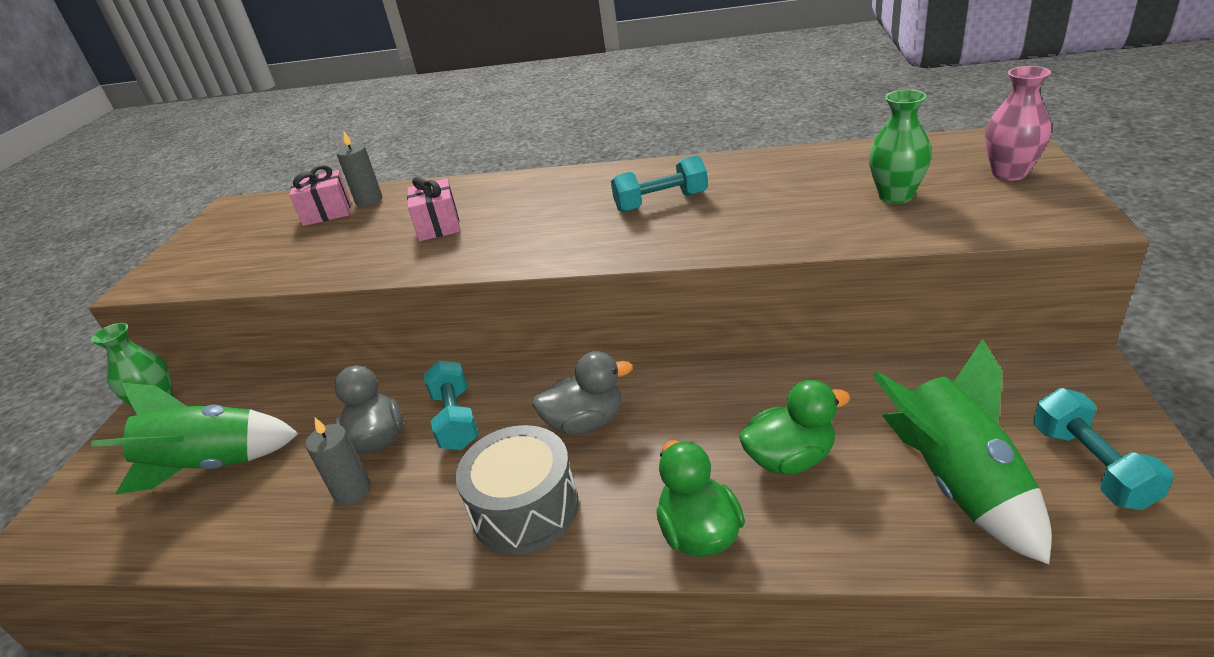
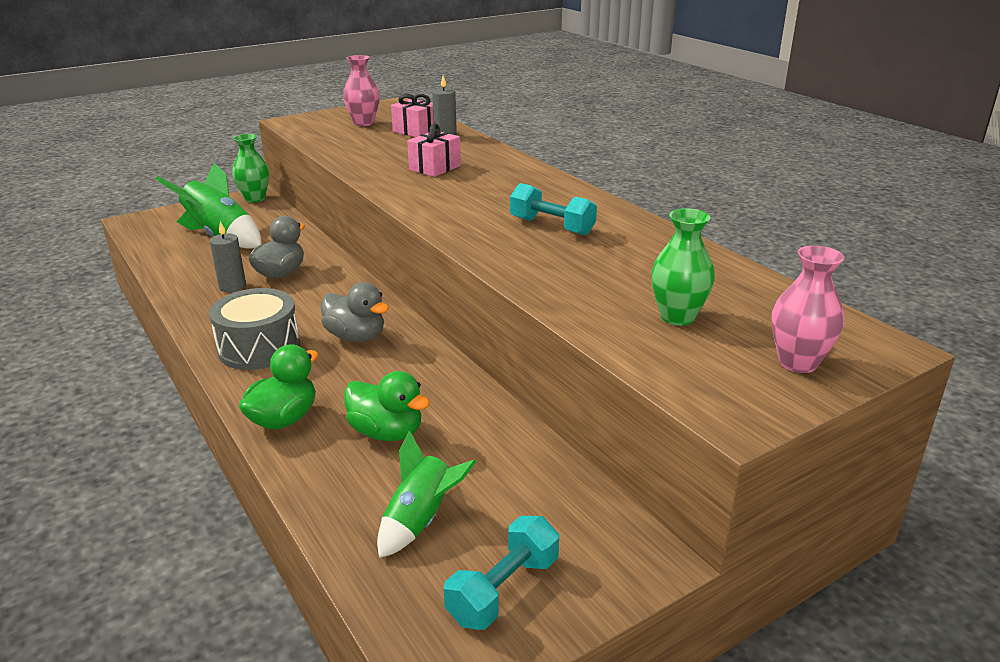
camera: 45 degrees right, 5 degrees down
(245, 237) = (363, 123): none -> pink vase
(455, 419) = (319, 290): turquoise dumbbell -> none
(958, 484) = (421, 520): green rocket -> green rocket, size x0.64

